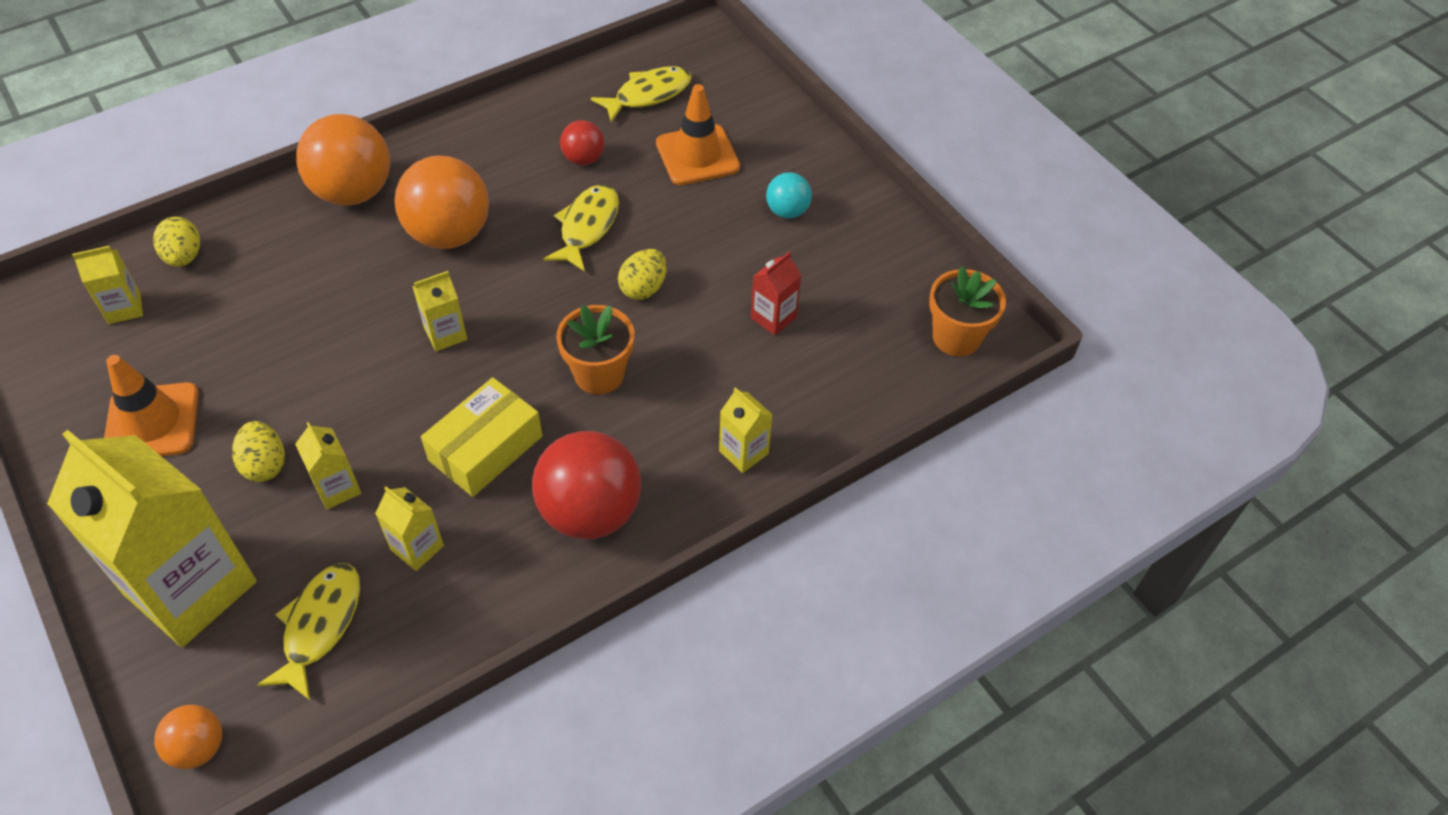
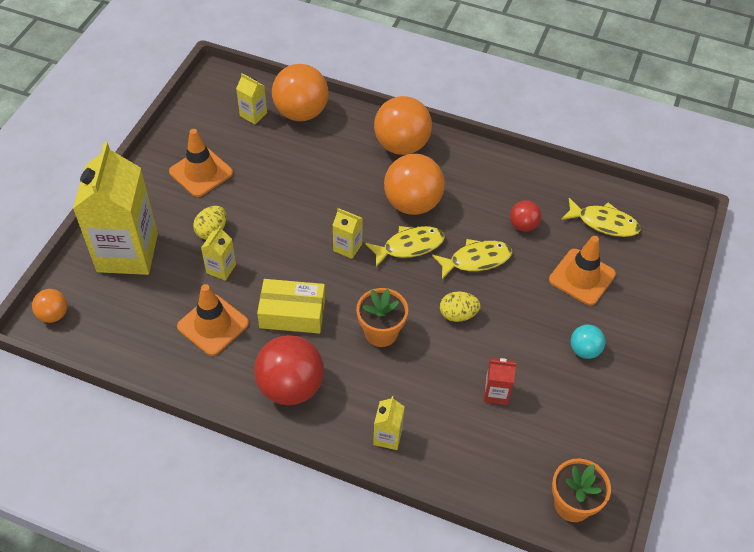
camera: 55 degrees right, 0 degrees up
(184, 257) = (301, 112): yellow egg -> orange ball
(320, 625) = (143, 316): yellow fish -> yellow fish (409, 246)
(417, 548) = (213, 325): yellow carton -> orange traffic cone

